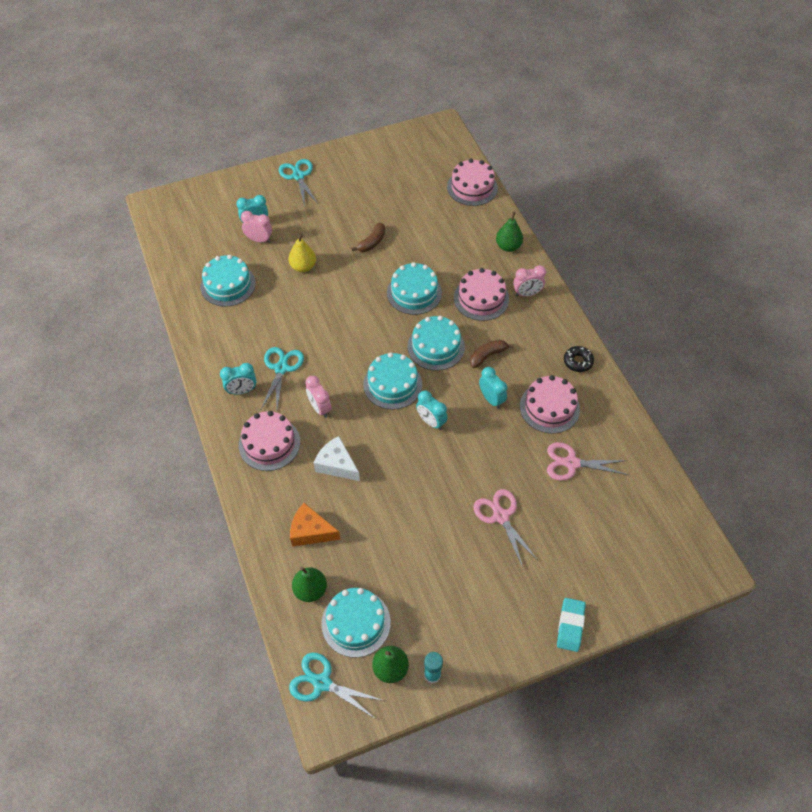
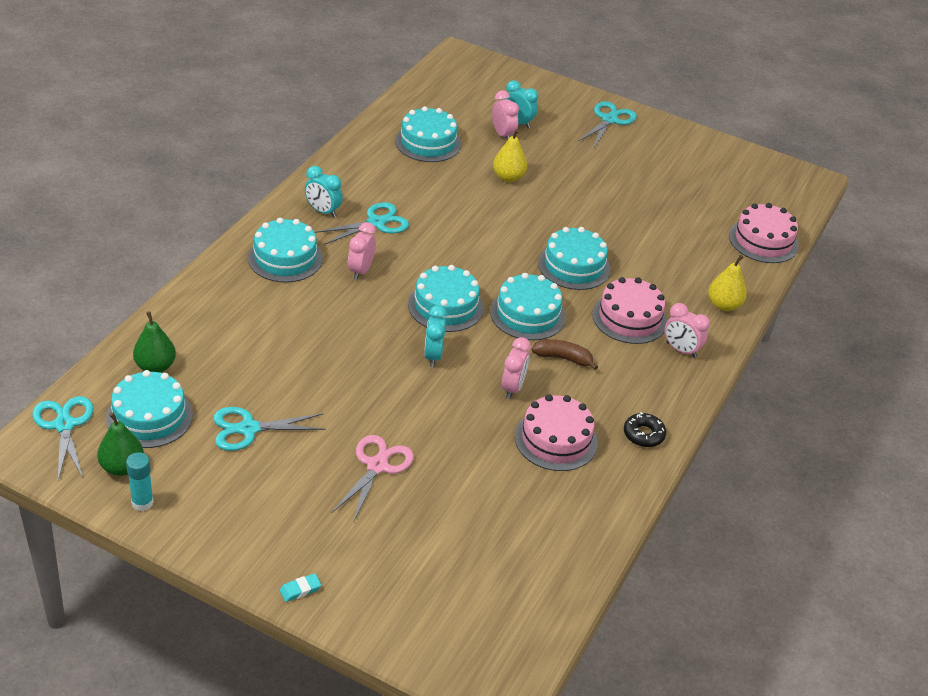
camera: 45 degrees right, 15 degrees down
(269, 443) = (285, 258): pink cake -> turquoise cake
(311, 531) = (218, 334): orange cheese -> none
(337, 465) = (310, 314): white cheese -> none
(372, 242) = (597, 206): brown banana -> none
(414, 569) = (248, 429): none -> turquoise scissors
(491, 399) = (512, 388): turquoise clock -> pink clock
(508, 246) = (724, 305): green pear -> yellow pear
(570, 626) = (300, 589): turquoise eraser -> turquoise eraser, size x0.58
(571, 463) = (505, 493): pink scissors -> none

